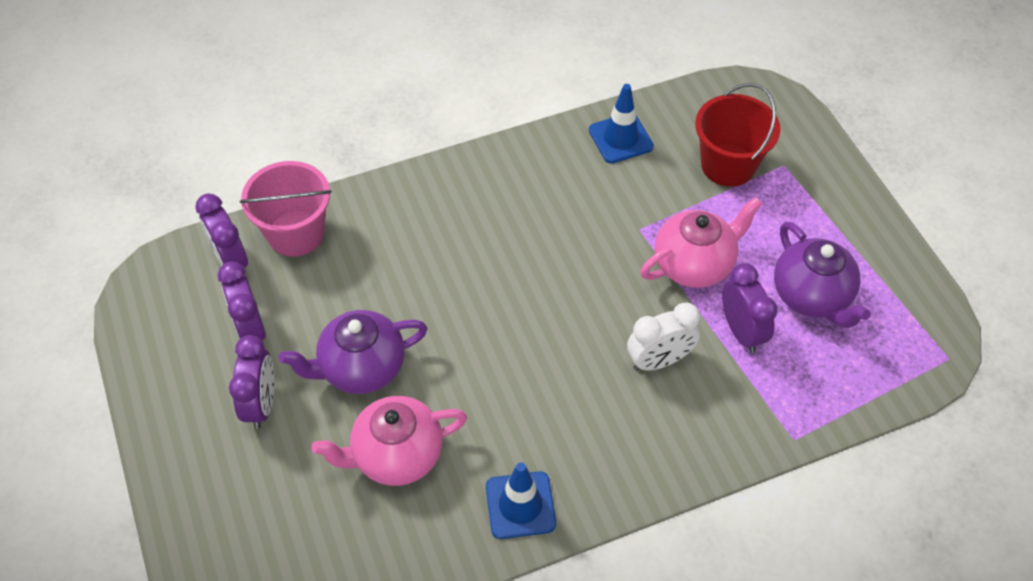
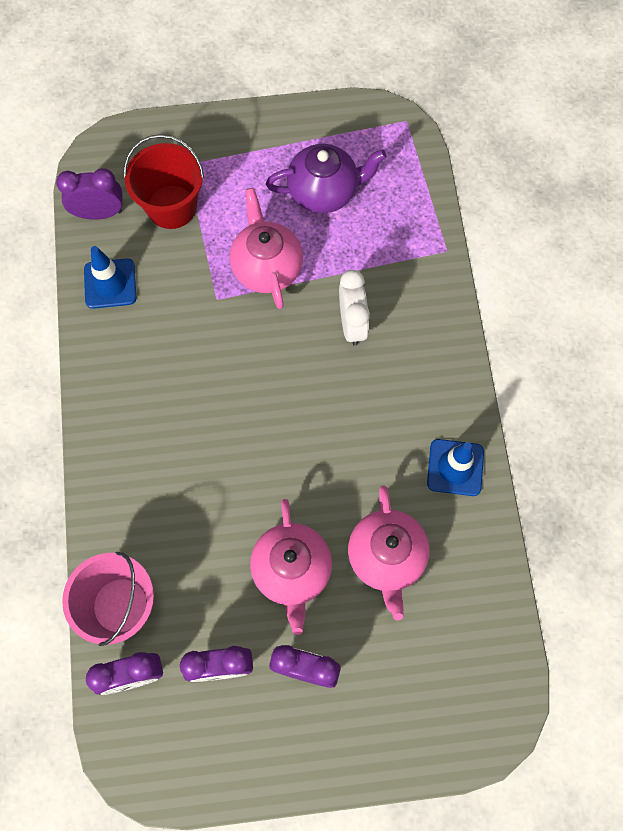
camera: 75 degrees left, 15 degrees up
(361, 368) = (292, 571): purple teapot -> pink teapot
(741, 331) = (342, 254): purple clock -> purple clock (99, 213)

